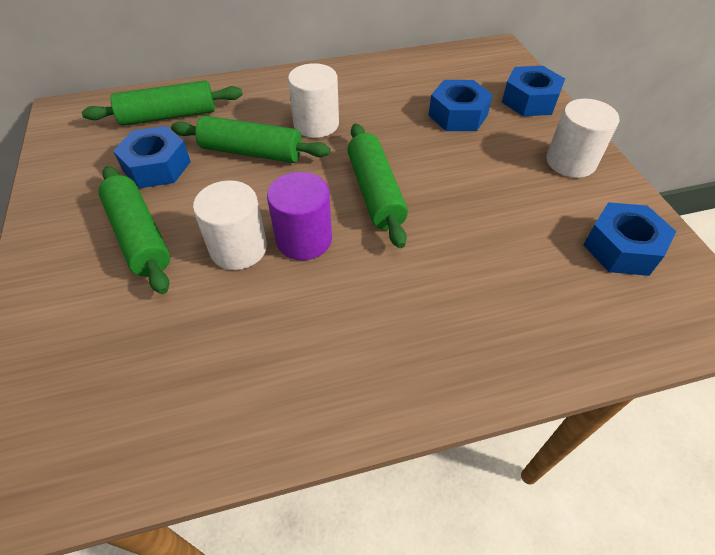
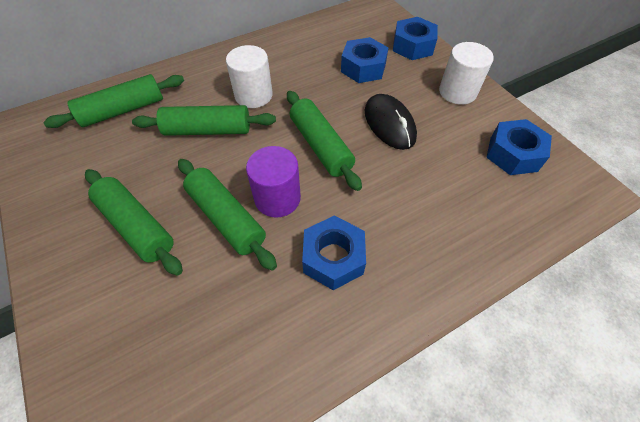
camera: 15 degrees left, 5 degrees up
(157, 166) = (129, 159): blue nut -> blue nut (333, 258)
(238, 248) = (226, 218): white cylinder -> green rolling pin
(468, 183) = (389, 124): none -> black mouse

